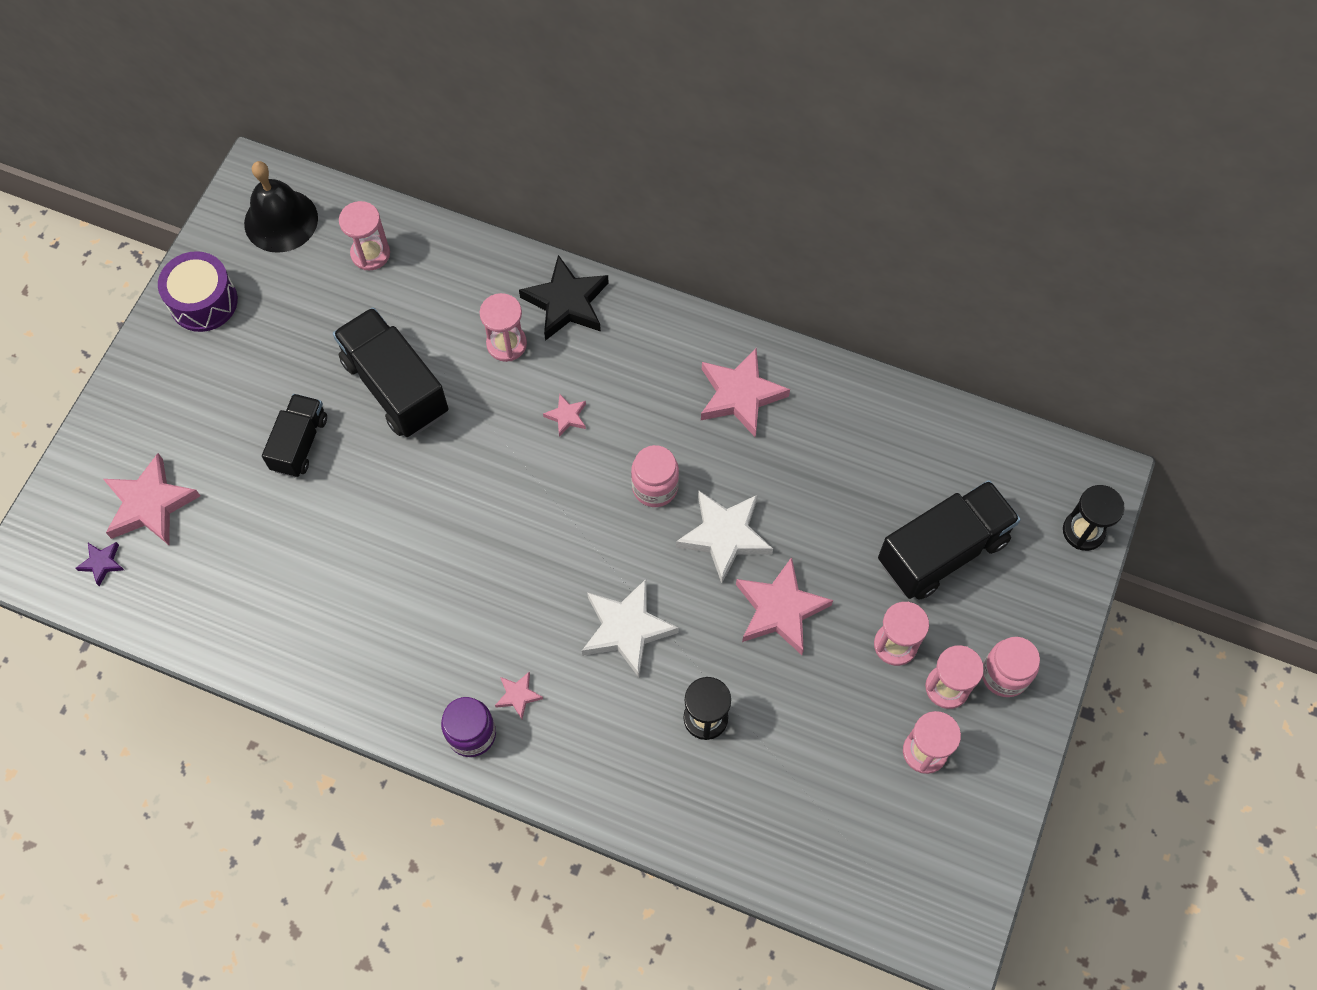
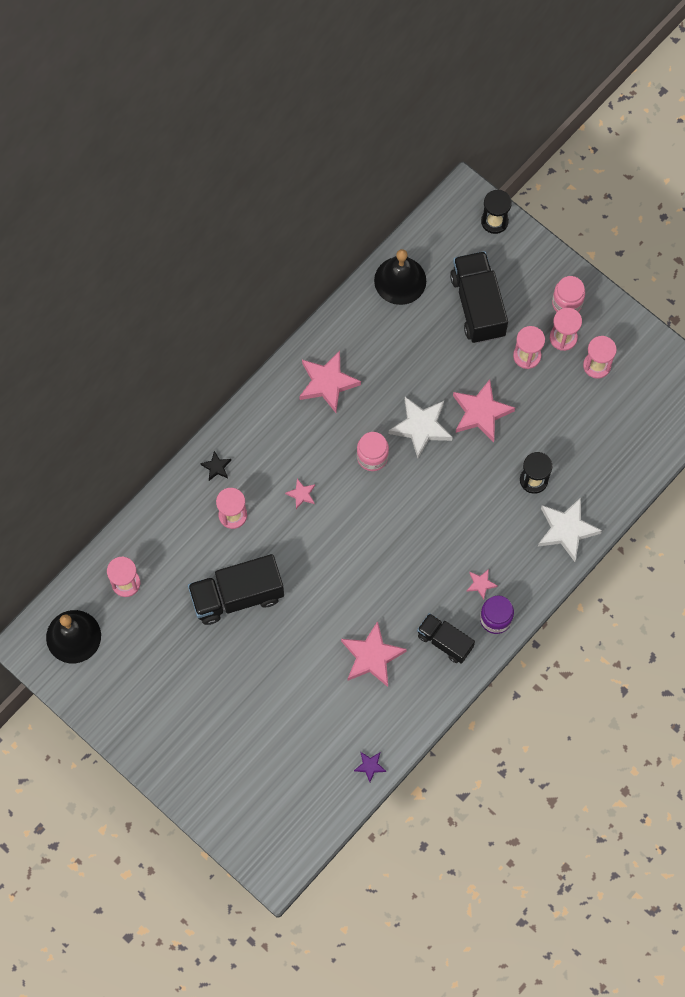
camera: 70 degrees left, 5 degrees up
(102, 563) = (296, 819): purple star -> purple star (370, 766)
(150, 504) = (264, 778): pink star -> pink star (372, 657)
(203, 302) = (119, 706): purple drum -> none
(299, 443) = (256, 669): black truck -> black truck (444, 641)
(566, 303) = (216, 467): black star -> black star, size x0.48
(627, 629) = (461, 506): white star -> white star (566, 530)
(932, 436) = (400, 280): none -> black bell

